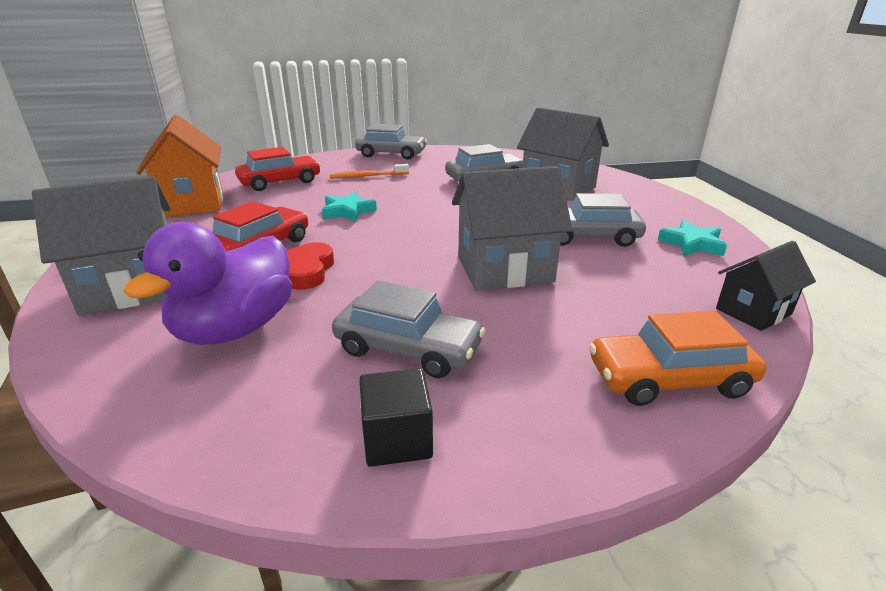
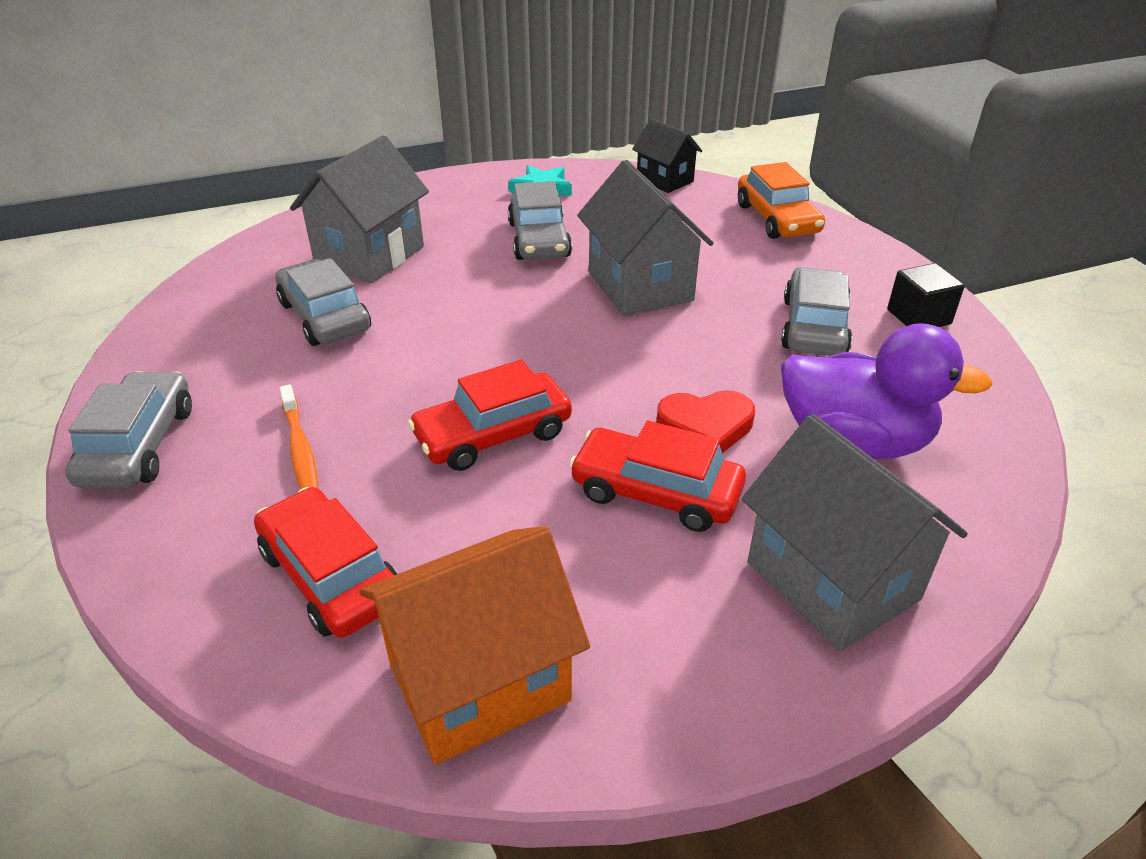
camera: 100 degrees left, 10 degrees up
(348, 211) = (493, 434): turquoise star -> red car

